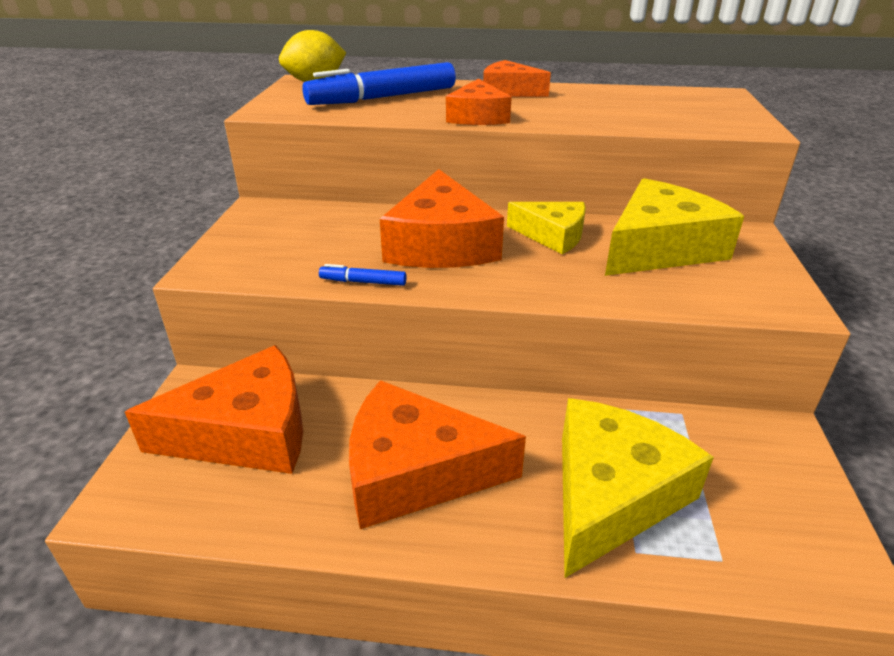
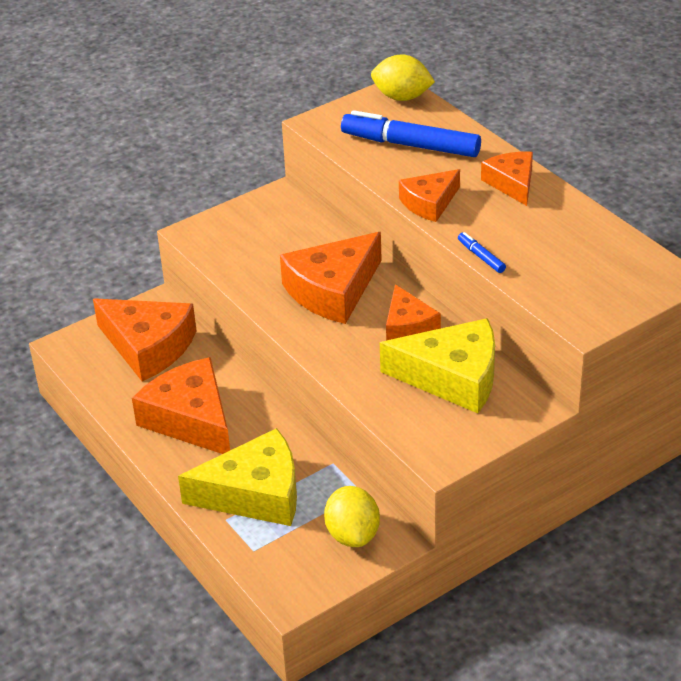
camera: 50 degrees right, 5 degrees up
(363, 282) = (252, 291): blue marker -> blue marker (481, 257)
(552, 235) = (408, 326): yellow cheese -> orange cheese
(753, 457) = (352, 534): none -> yellow lemon

